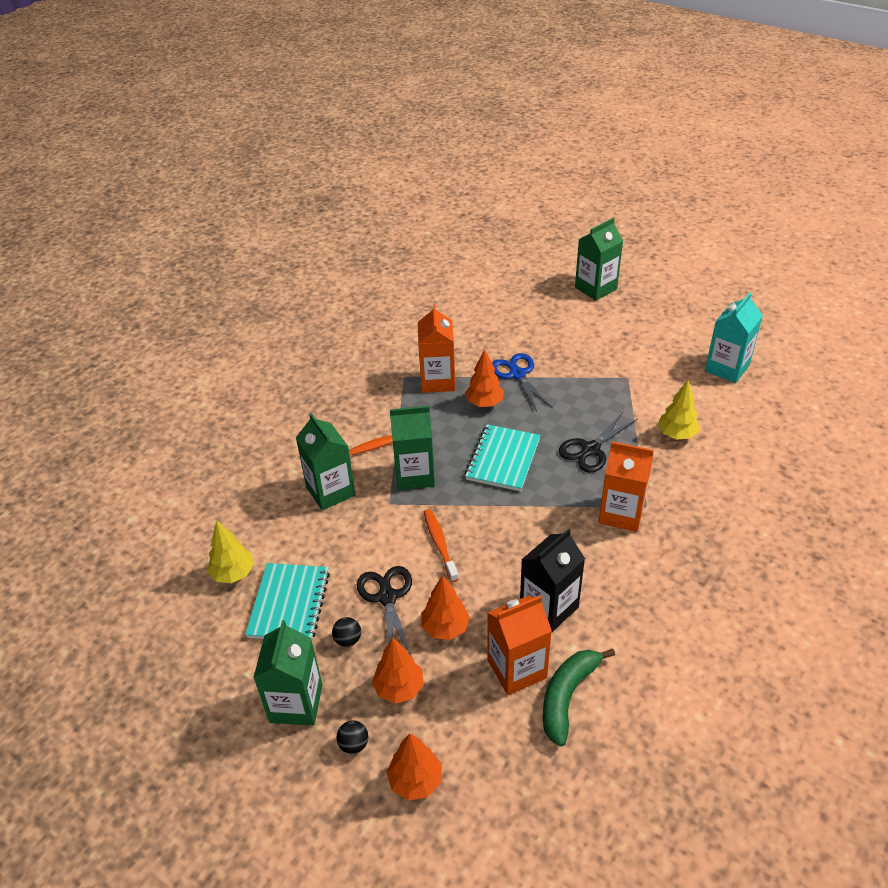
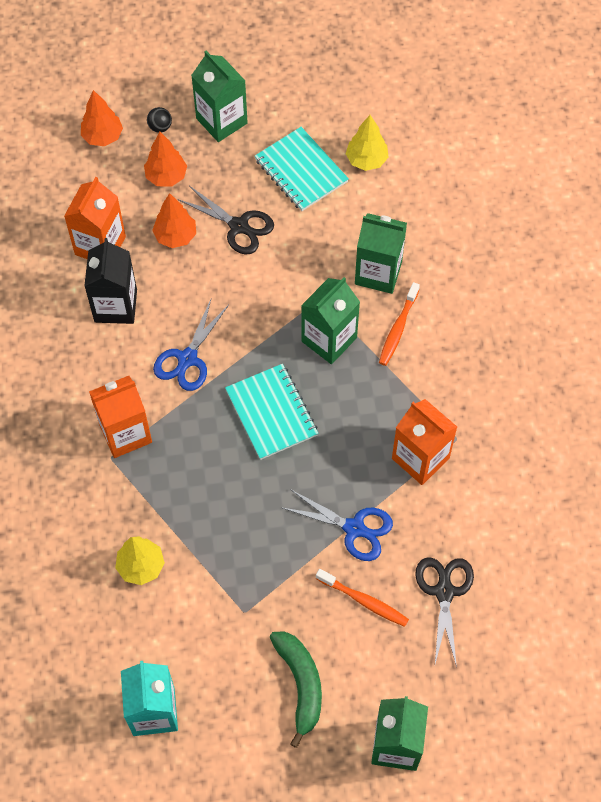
camera: 135 degrees right, 20 degrees up
(348, 640) = (233, 179): black ball -> none
(440, 544) = (243, 294): orange toothbrush -> orange toothbrush (364, 601)
(484, 403) = (349, 465): orange tree -> none
(528, 530) = (187, 359): none -> blue scissors
(567, 696) = (51, 253): green banana -> green banana (300, 684)
(591, 449) = (205, 485): black scissors -> black scissors (444, 592)

